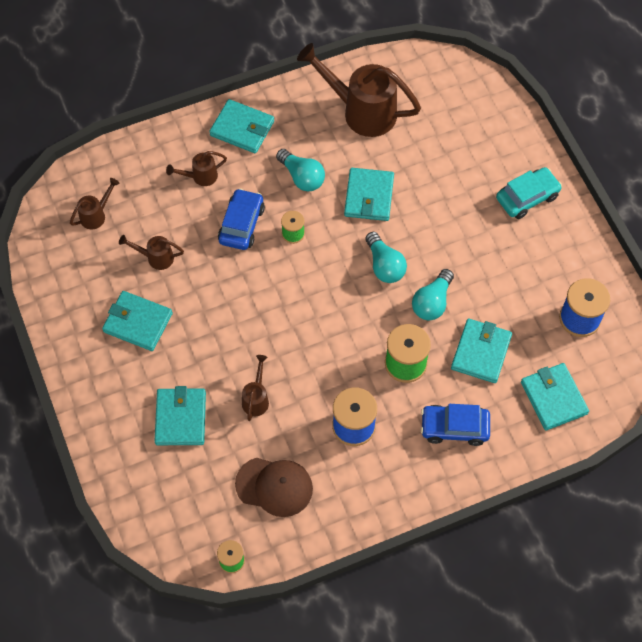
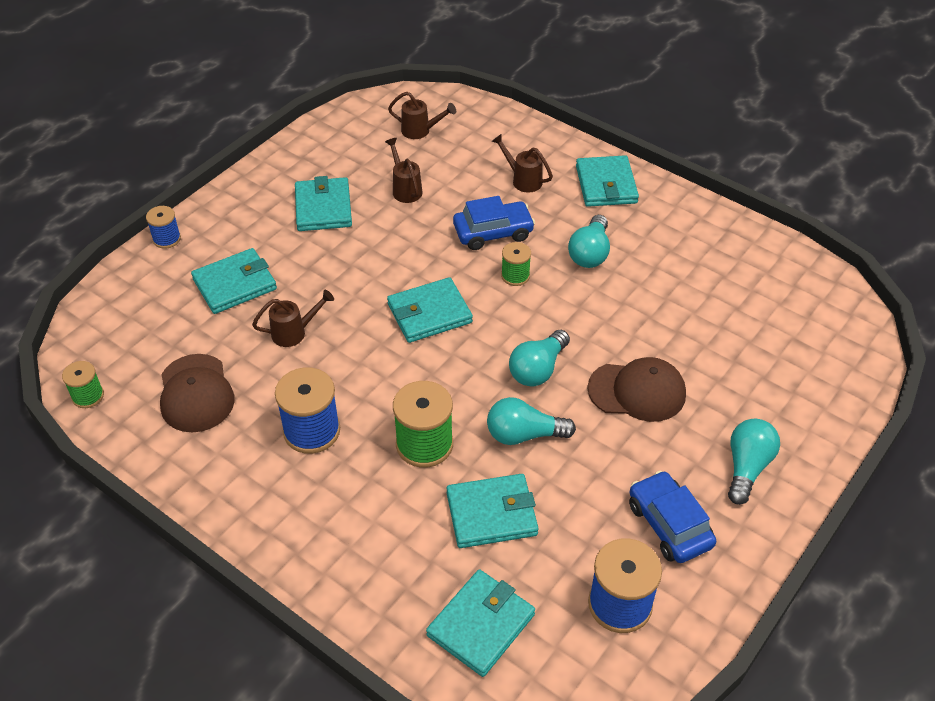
camera: 60 degrees right, 15 degrees down
(97, 447) = (167, 239): none -> blue spool
(361, 111) = (716, 264): brown watering can -> none
(369, 196) = (615, 317): turquoise wallet -> turquoise wallet (429, 313)
(437, 220) = (637, 391): none -> brown cap
(454, 428) = (369, 531): blue car -> blue car (669, 525)
(527, 197) = (747, 467): turquoise car -> turquoise light bulb

